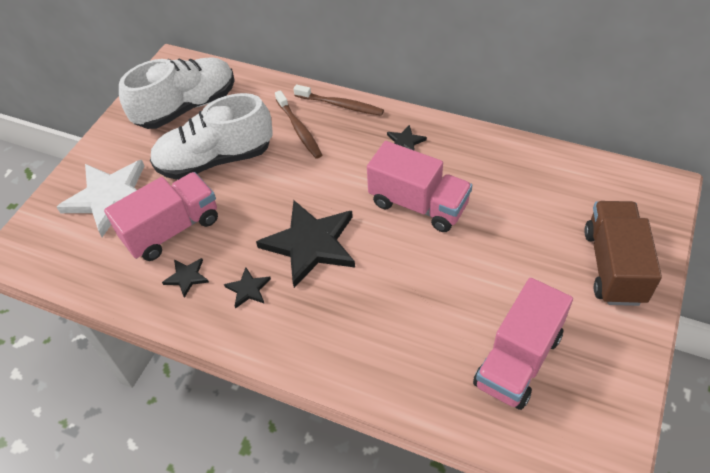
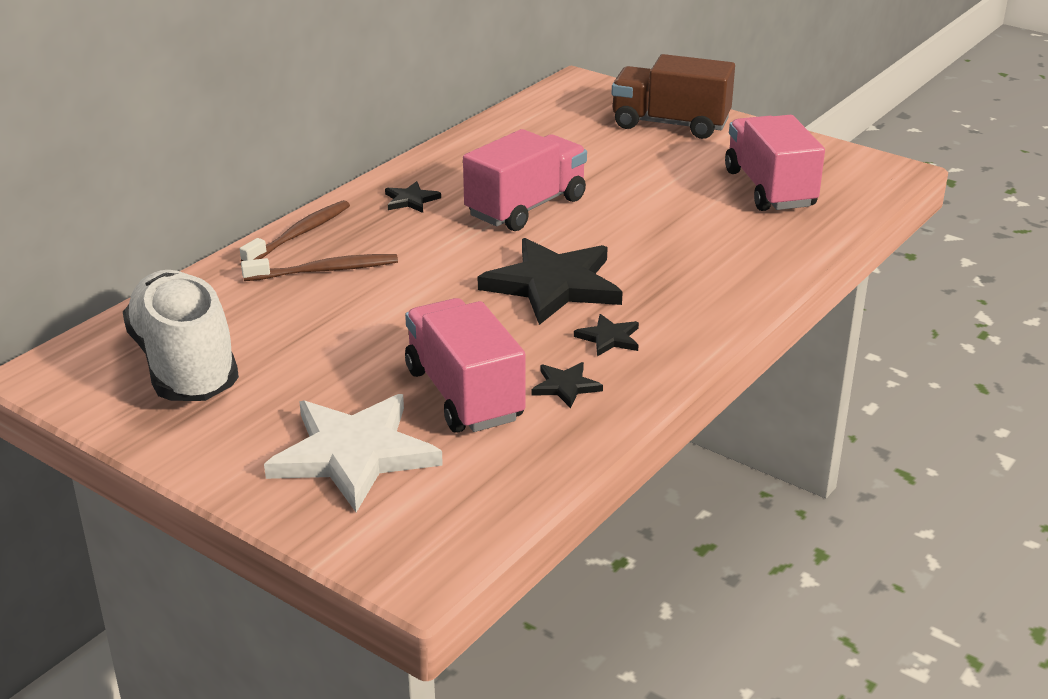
camera: 80 degrees left, 20 degrees down
(215, 160) = (337, 346): white shoe -> none
(518, 360) = (770, 189): pink truck -> pink truck turned 150 degrees counterclockwise

